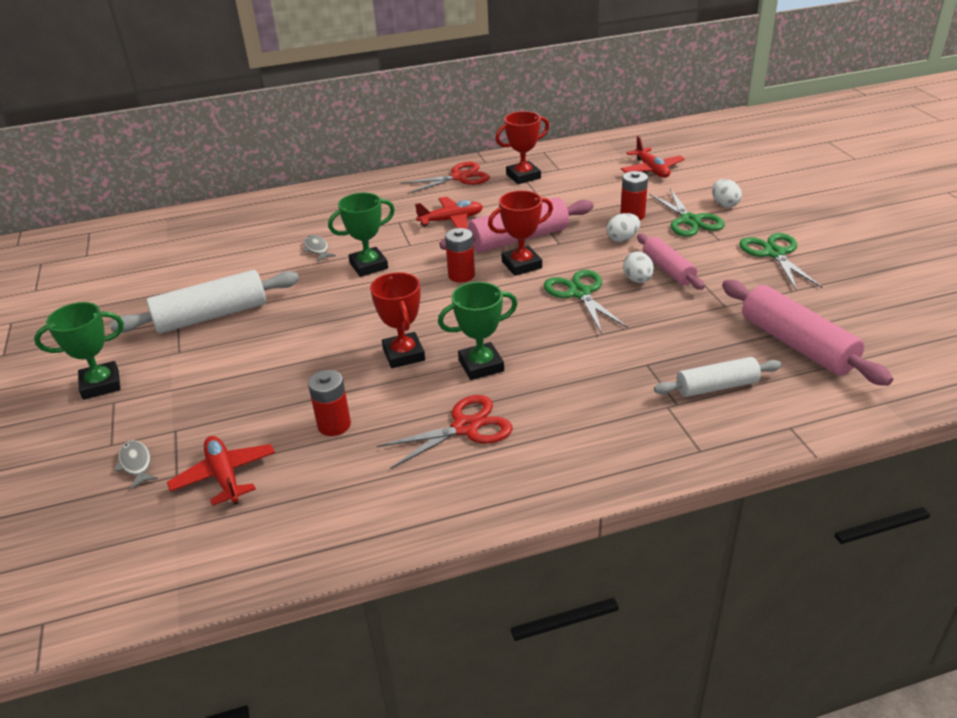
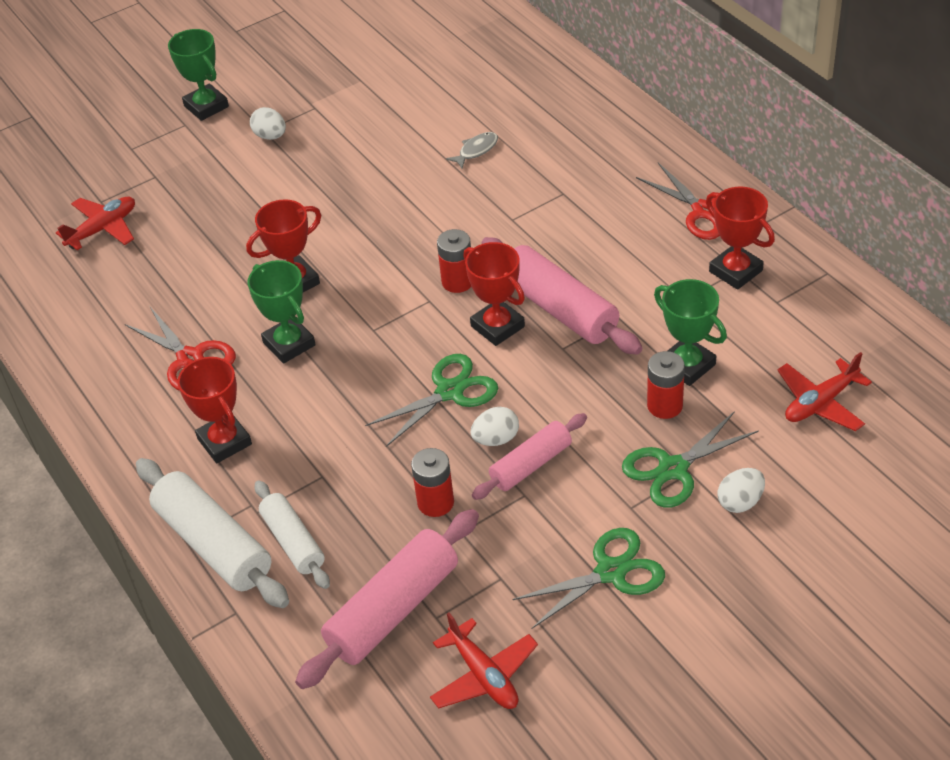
camera: 75 degrees right, 10 degrees up
(136, 464) = (110, 173): grey fish -> none
(211, 316) = (326, 127): white rolling pin -> white rolling pin (213, 544)
(334, 425) = (178, 270): red battery -> red battery (435, 502)
(368, 266) = (454, 202): green trophy -> green trophy (687, 365)
(451, 220) = (583, 237): red plane -> red plane (484, 675)
(585, 415) = (224, 441): none -> red trophy
(622, 239) = (595, 407): white egg -> white egg (270, 136)

